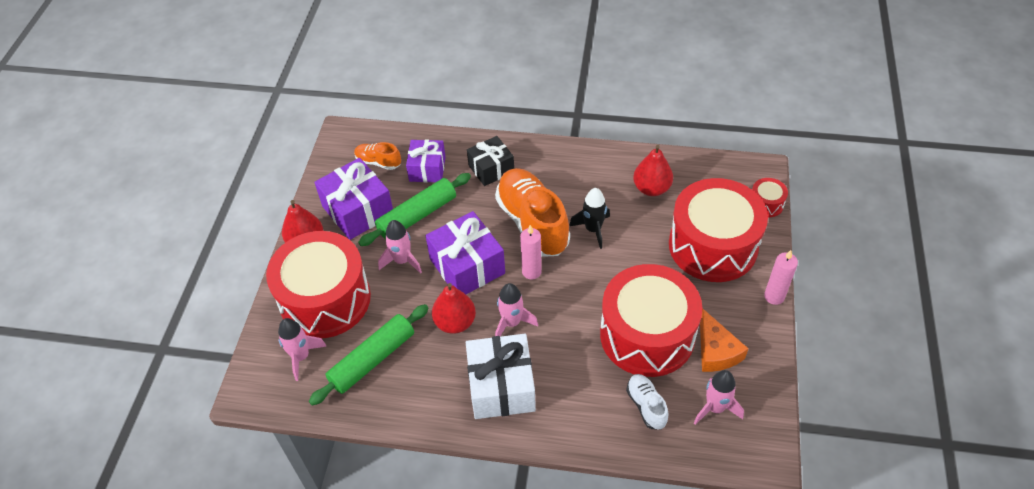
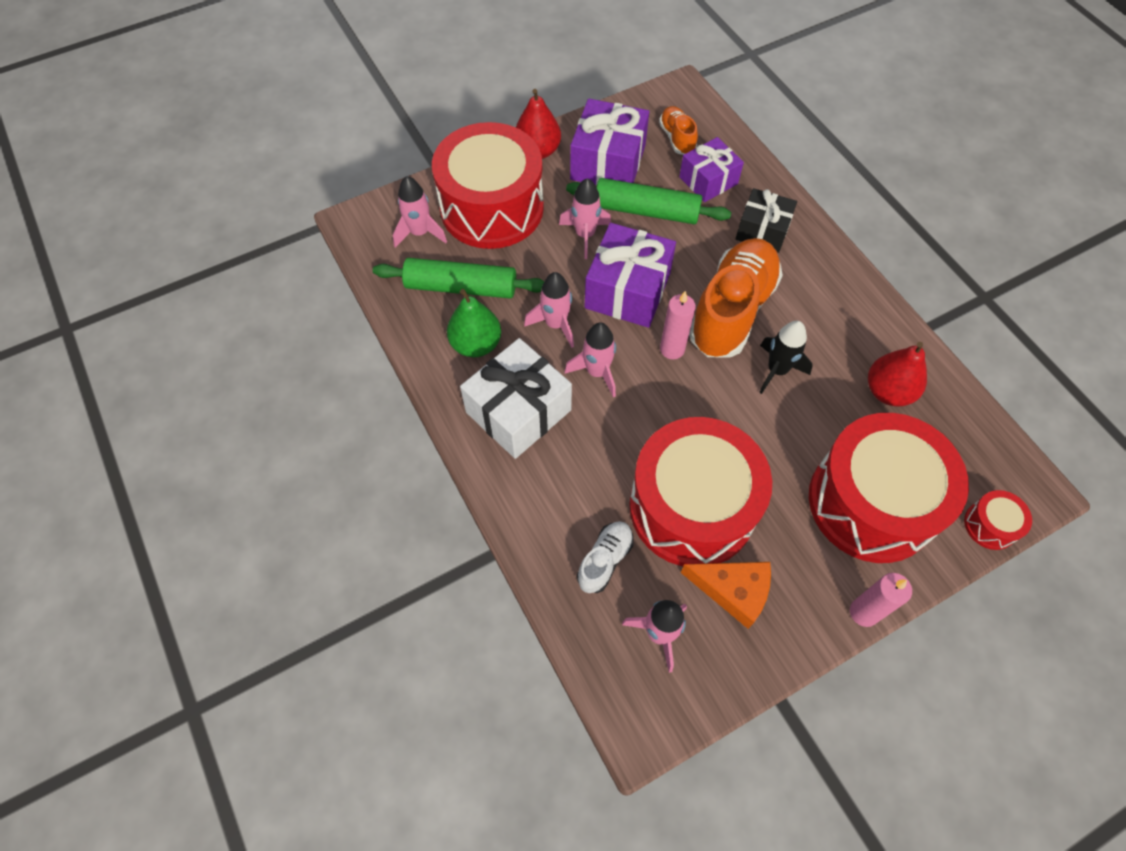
camera: 50 degrees right, 10 degrees up
(427, 379) = (476, 344): none -> green pear
(455, 322) = (555, 324): red pear -> pink rocket
(716, 351) = (733, 591): orange cheese -> orange cheese turned 105 degrees counterclockwise

